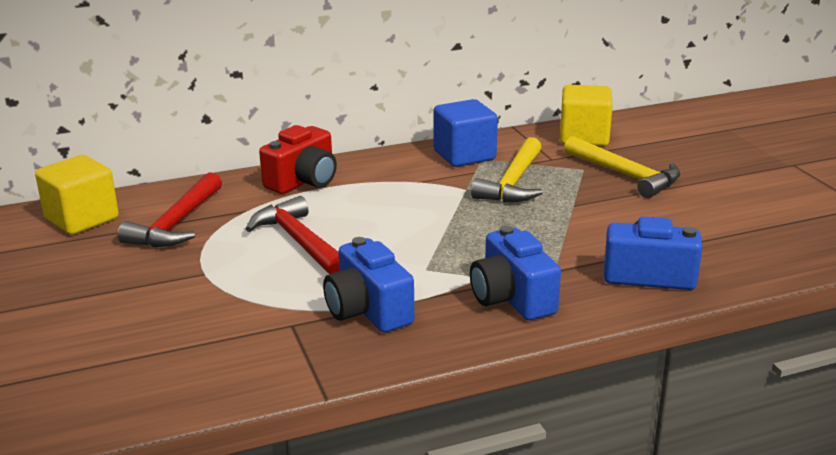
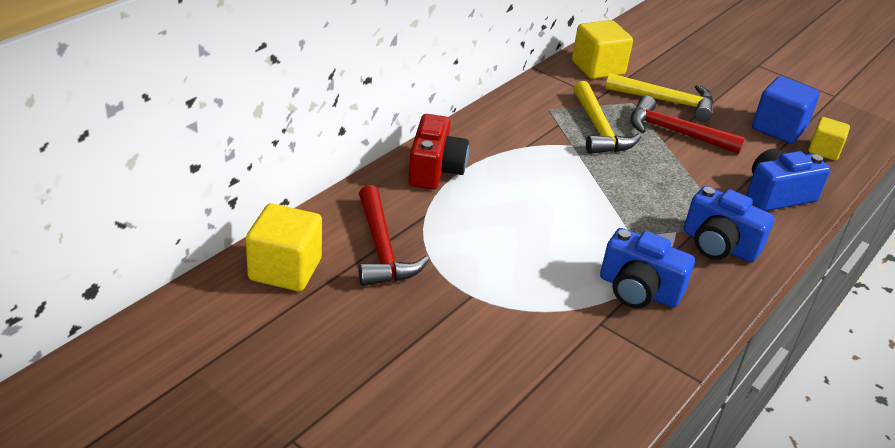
camera: 35 degrees left, 10 degrees up
(299, 241) = (508, 237): red hammer -> red hammer (675, 132)
(464, 155) = (531, 108): blue cube -> blue cube (778, 129)
(773, 250) = (824, 151): none -> yellow cube

